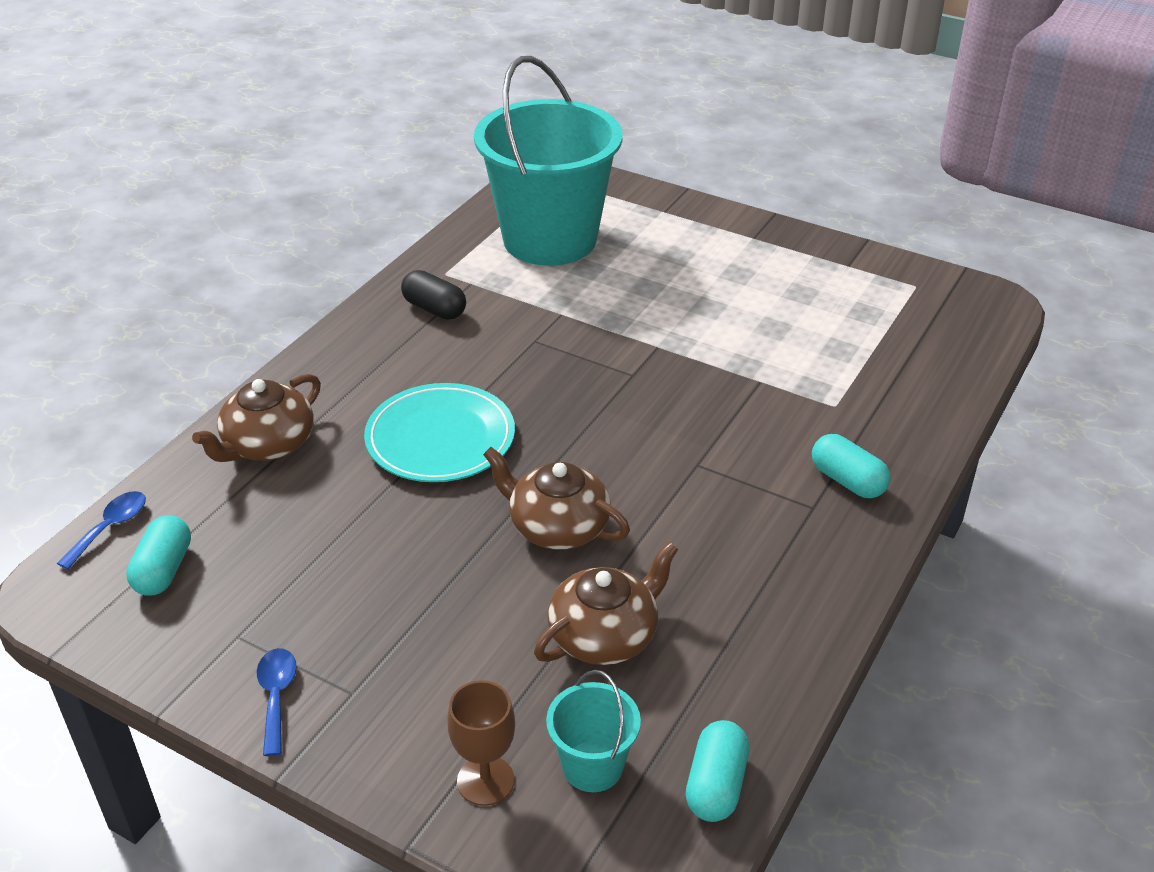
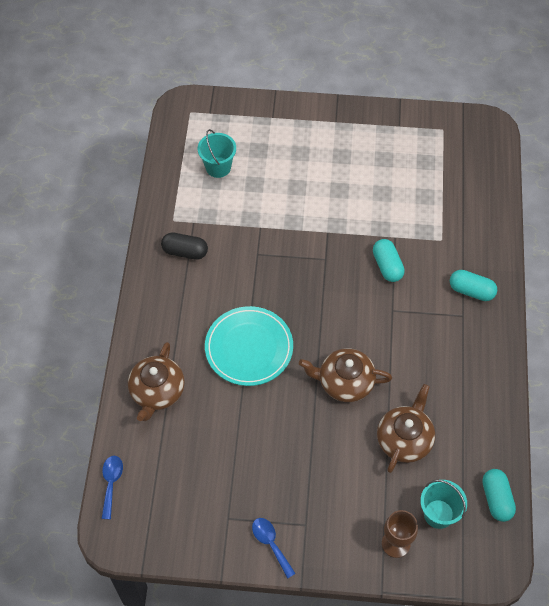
camera: 25 degrees left, 20 degrees up
(163, 570) = (160, 497): turquoise capsule -> turquoise capsule (387, 266)
(549, 239) = (218, 167): turquoise bucket -> turquoise bucket, size x0.42

